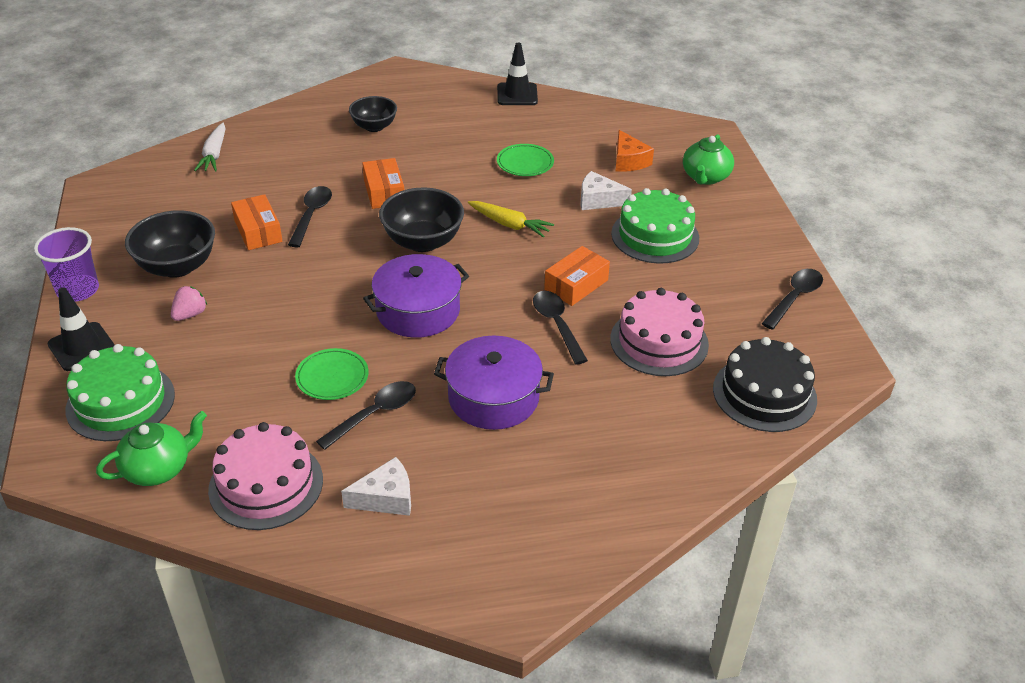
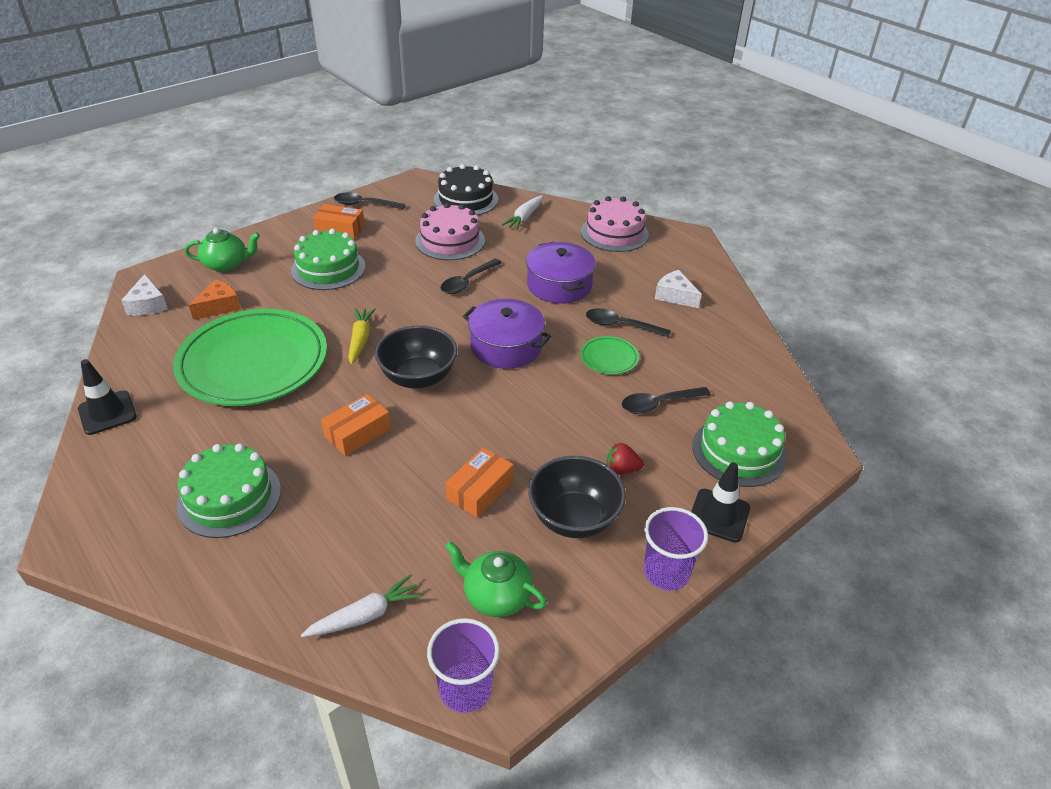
camera: 120 degrees left, 0 degrees up
(120, 174) = (465, 689): none -> purple cup
(158, 468) = (761, 396): green teapot -> green teapot (496, 596)
(190, 314) = (622, 469): pink strawberry -> red strawberry
(266, 484) = (718, 344): pink cake -> pink cake (614, 233)
(311, 215) = (428, 465): black spoon -> black spoon (658, 404)
(374, 127) = (229, 497): black bowl -> green cake
(525, 163) = (253, 362): green plate -> green plate, size x2.46
(576, 285) = (416, 286): orange box -> orange box (340, 229)
(598, 200) = (294, 306): white cheese -> white cheese (148, 305)
(679, 434) = (524, 217): none -> white carrot

